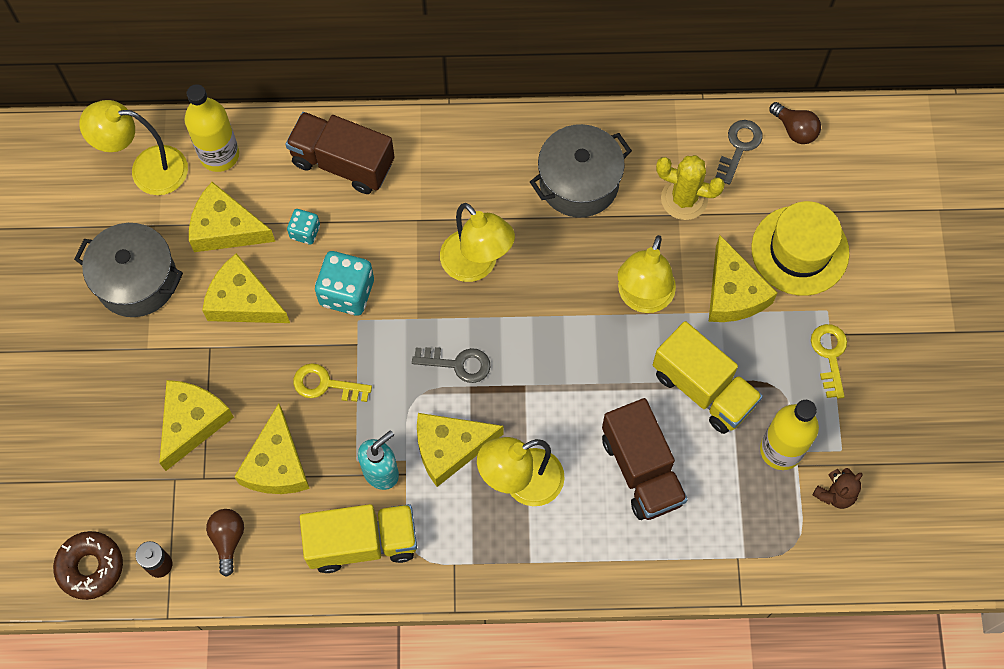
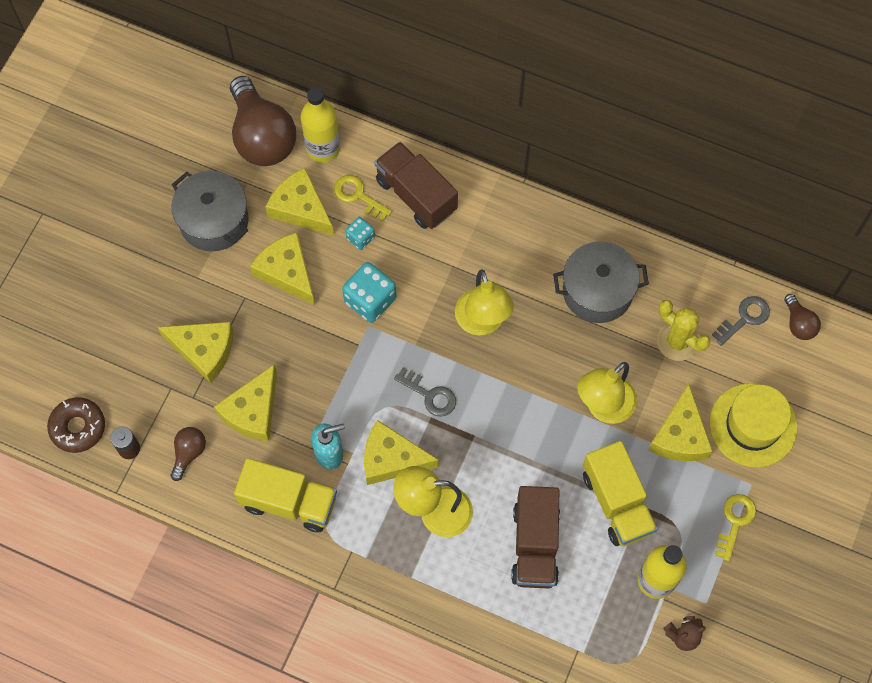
camera: 25 degrees right, 0 degrees up
(147, 170) = (262, 136): yellow lamp -> brown light bulb
(192, 423) = (204, 350): yellow cheese -> yellow cheese turned 60 degrees clockwise
(325, 384) = (319, 366): yellow key -> yellow key (358, 196)

